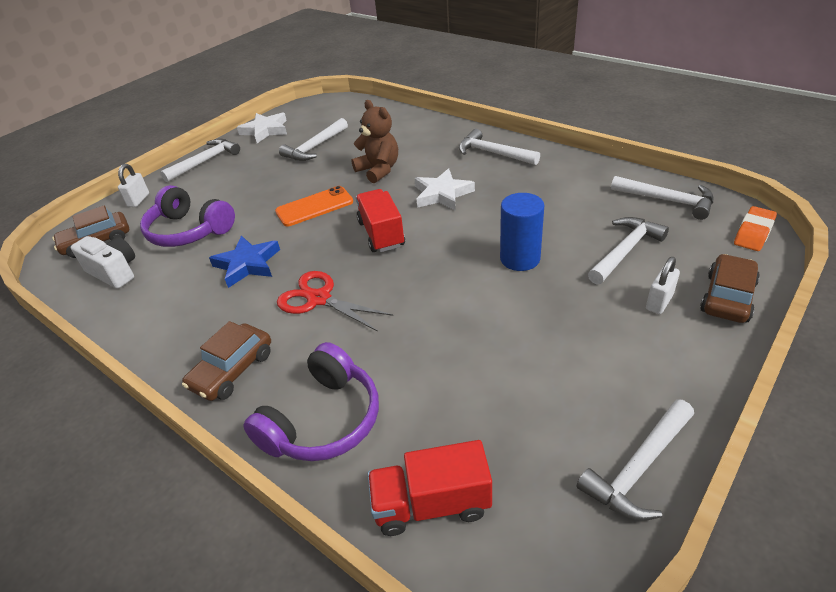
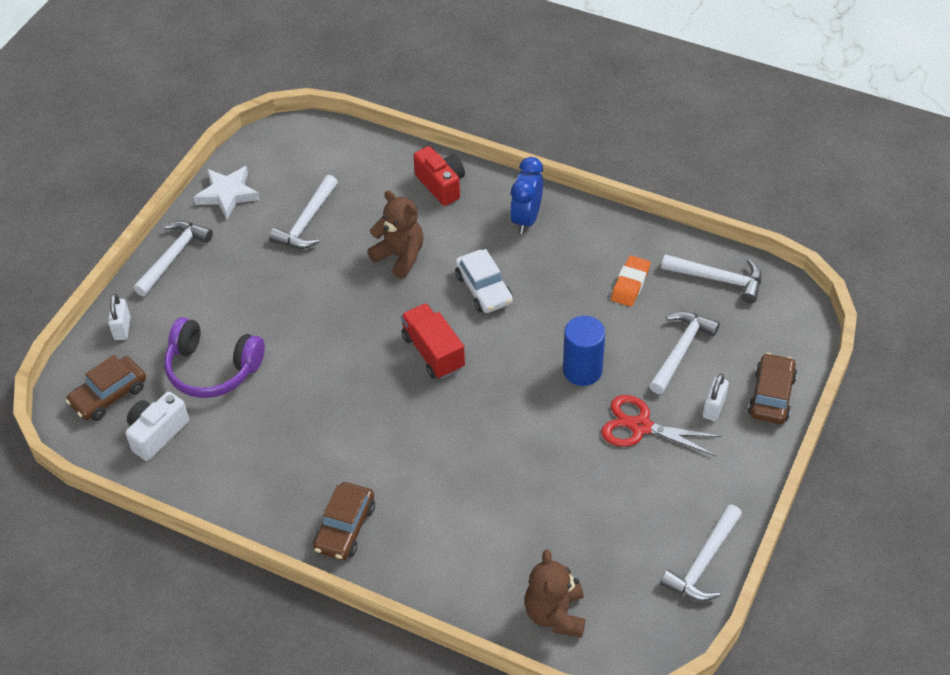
camera: 15 degrees left, 10 degrees up
(114, 272) = (157, 433): white camera -> white camera turned 75 degrees counterclockwise
(247, 264) = (303, 407): blue star -> none
(314, 207) = (344, 320): orange phone -> none
(319, 299) = (397, 441): red scissors -> red scissors (640, 426)
(323, 420) = (447, 562): purple headphones -> none
(428, 131) = (441, 185): none -> red camera
(431, 504) = (555, 614): red truck -> brown teddy bear
(442, 194) = (484, 289): white star -> white car
(493, 153) = (526, 219): white hammer -> blue clock
(753, 233) = (797, 316): orange eraser -> orange eraser (630, 284)

